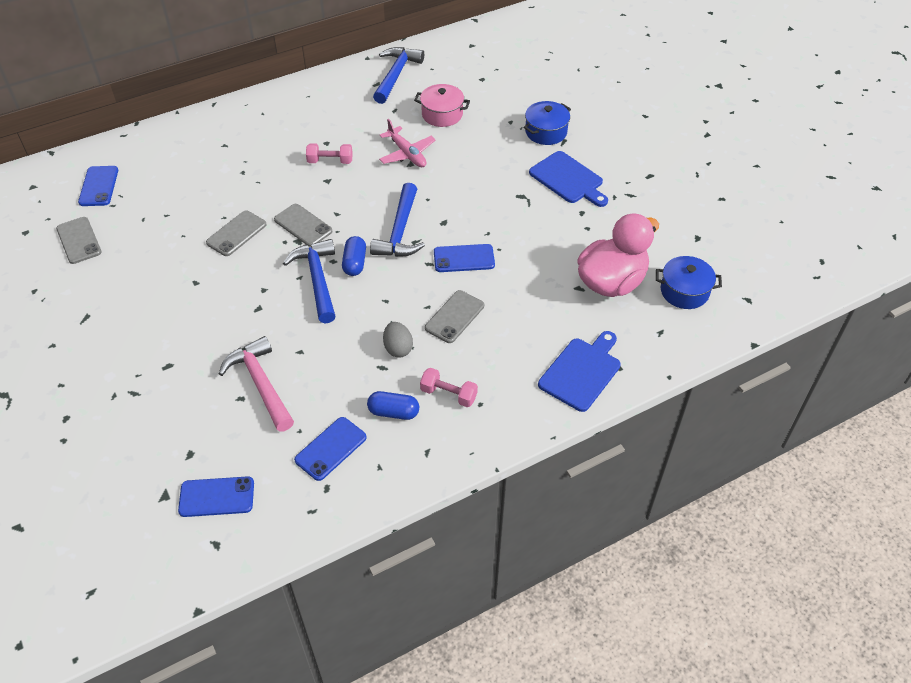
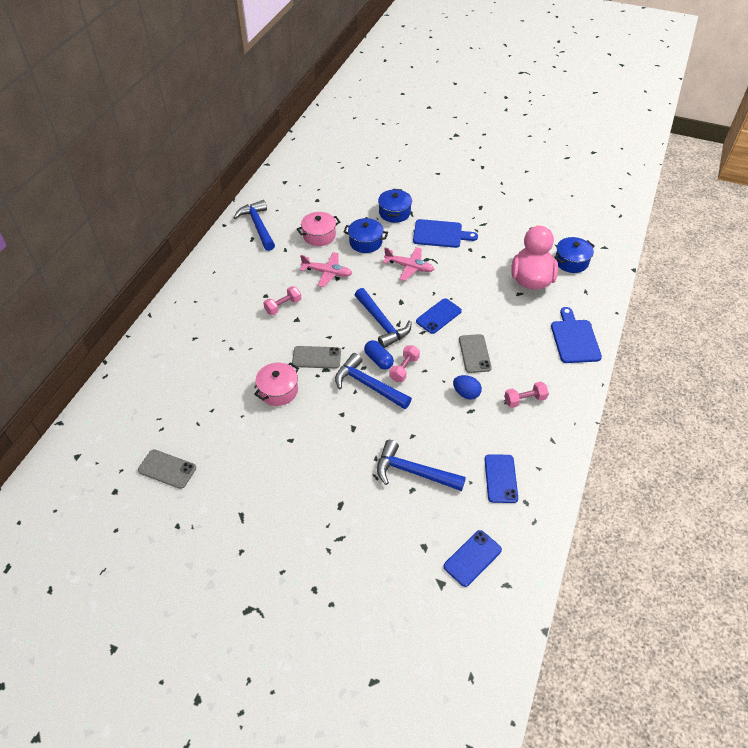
camera: 40 degrees left, 0 degrees up
(99, 186) = (133, 423): blue phone -> none
(236, 233) = (278, 390): grey phone -> pink pot
(261, 384) = (413, 472): pink hammer -> blue hammer
(368, 286) = (404, 369): none -> pink dumbbell
(393, 412) = (508, 431): blue capsule -> none
(398, 348) = (466, 393): grey egg -> blue egg
(480, 145) = (365, 242): none -> blue pot
(494, 194) = (409, 267): none -> pink plane

